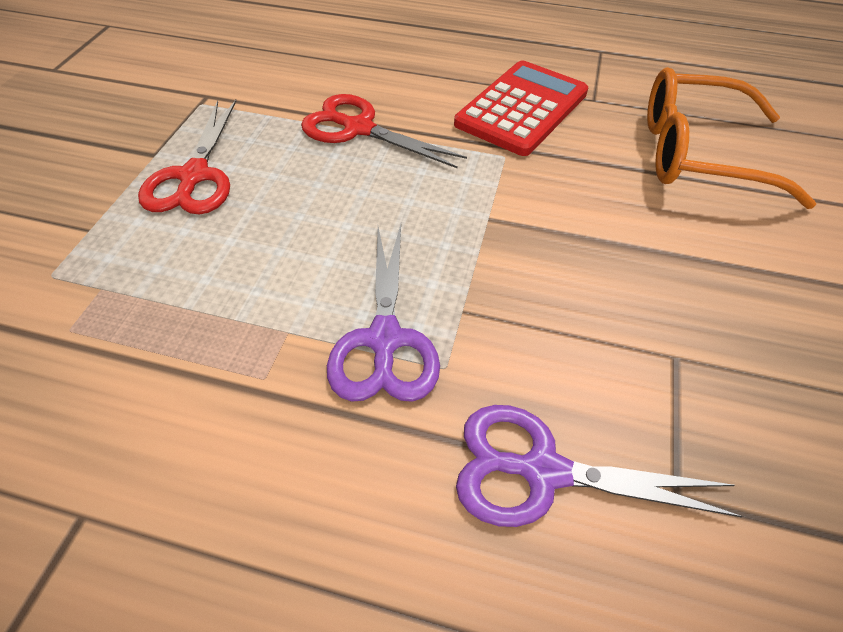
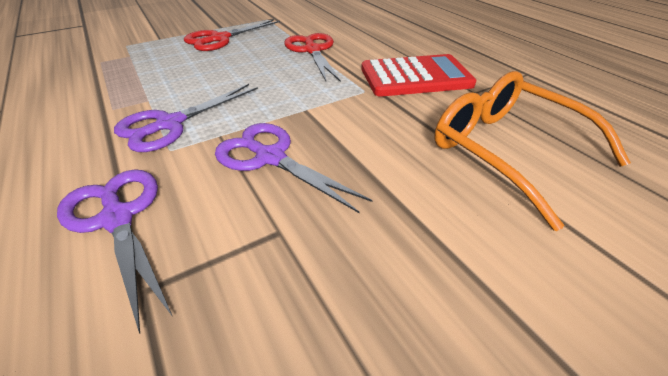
camera: 45 degrees right, 10 degrees down
(553, 296) = (270, 157): none -> purple scissors

